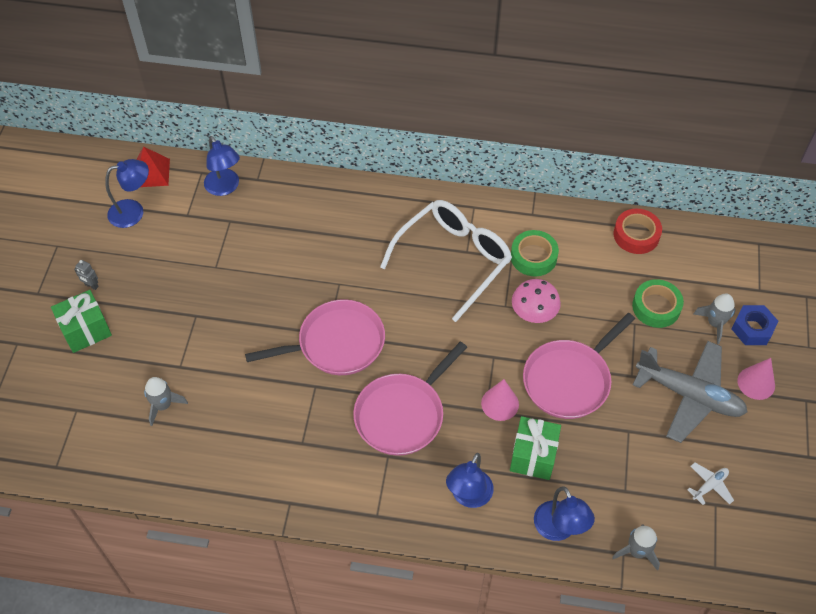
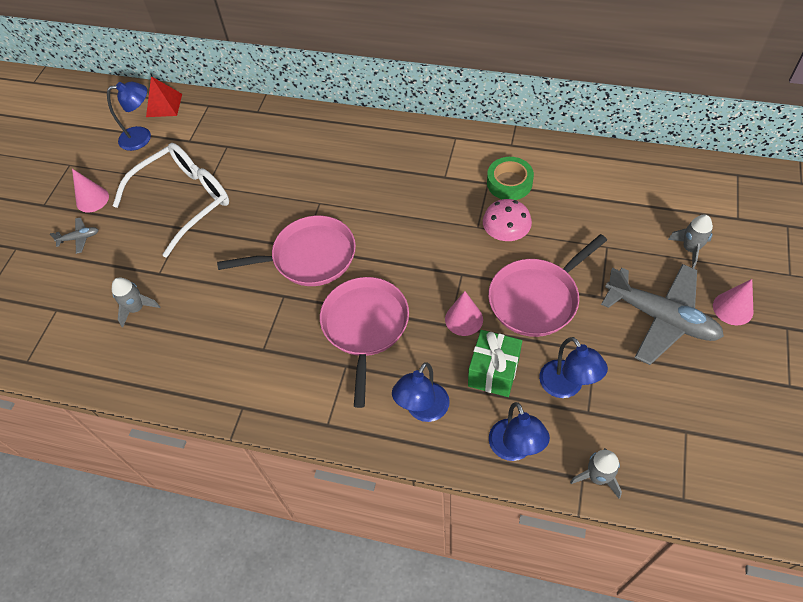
camera: 10 degrees right, 0 degrees up
(86, 330) = (79, 238): green gift -> grey plane
(91, 286) = (92, 199): grey robot -> pink cone
(225, 188) = (227, 118): blue lamp -> blue lamp (566, 387)
(402, 415) = (365, 326): pink pan -> pink pan turned 135 degrees clockwise
(453, 260) = (430, 184): white glasses -> white glasses (184, 201)
(636, 235) = (612, 165): red tape -> none
(656, 307) = (630, 232): green tape -> none
(709, 486) = (680, 411): white plane -> none
(752, 329) = (730, 255): blue nut -> none

